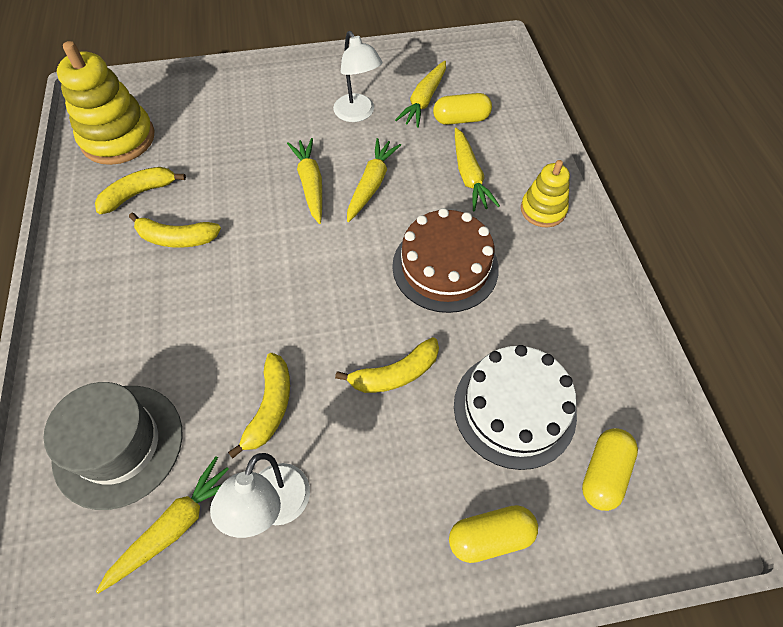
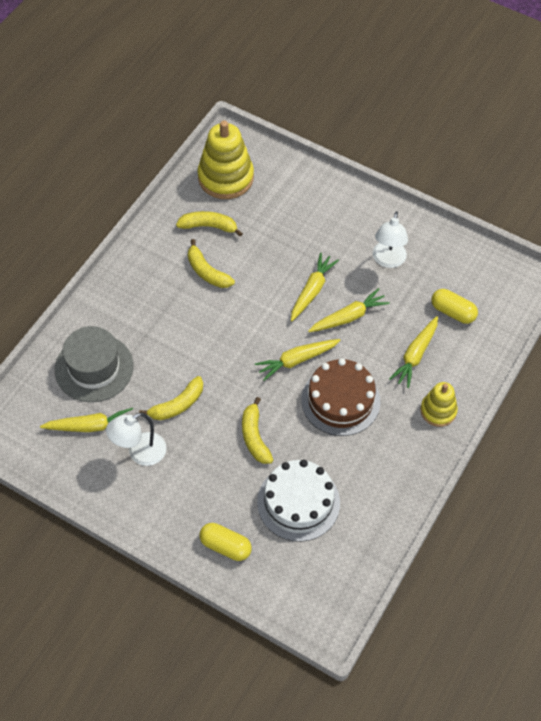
camera: 40 degrees right, 0 degrees up
(395, 374) = (255, 437): yellow banana -> yellow banana turned 60 degrees clockwise
(424, 100) = (442, 280): yellow carrot -> yellow carrot (297, 360)
(604, 473) = (310, 567): yellow capsule -> none

